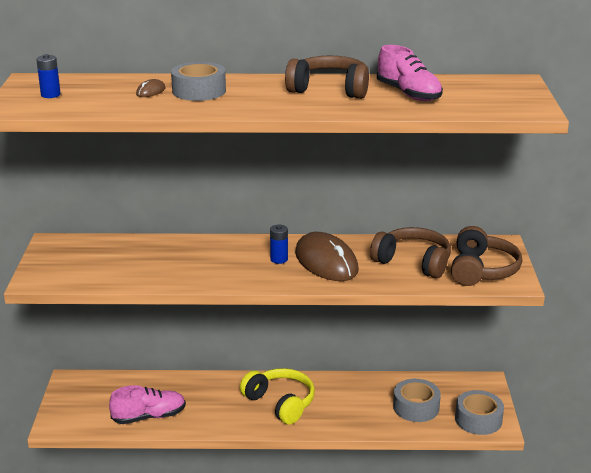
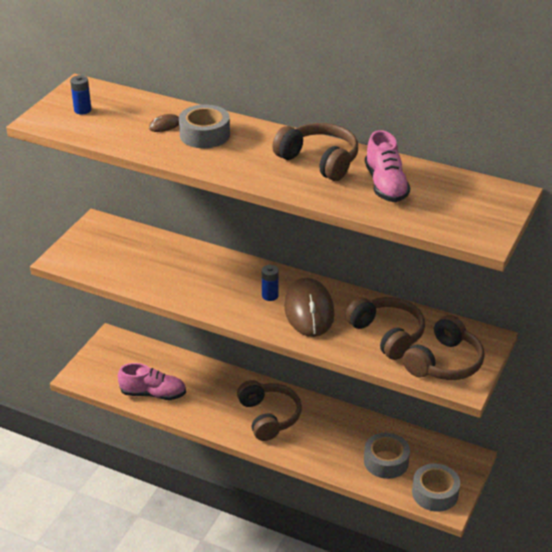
camera: 25 degrees right, 10 degrees up
(280, 403) = (269, 417): yellow headphones -> brown headphones

